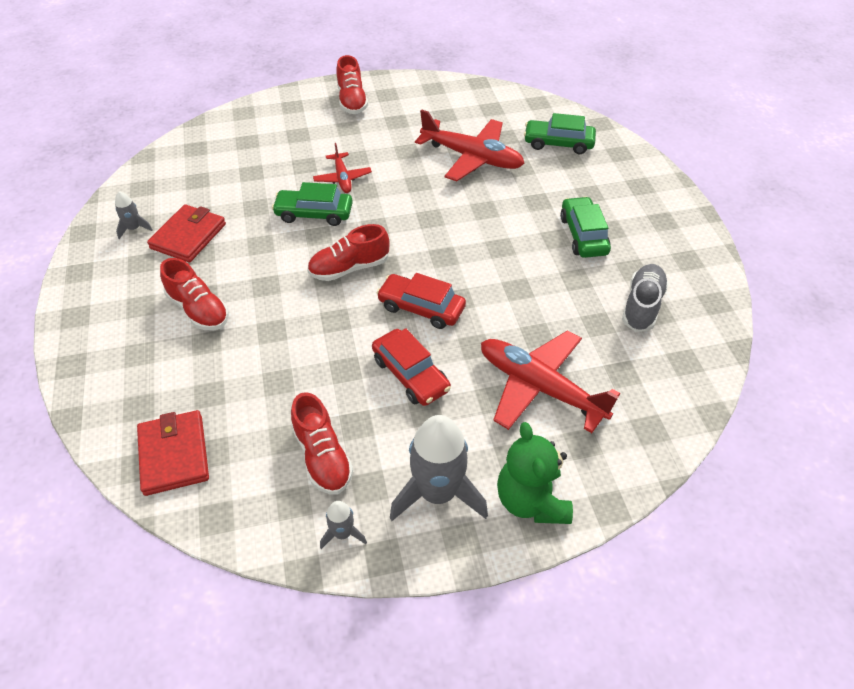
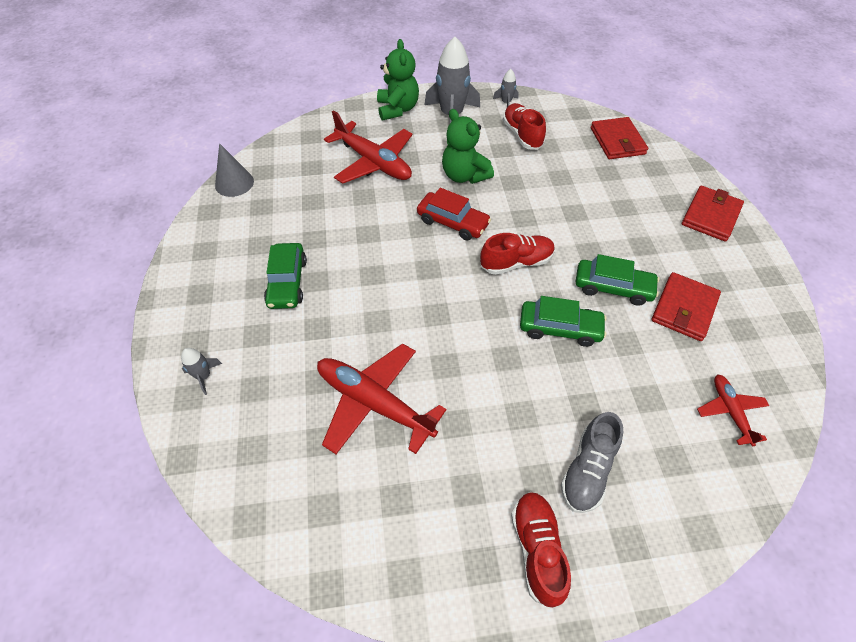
camera: 175 degrees left, 5 degrees up
(102, 337) = (711, 216): none -> red wallet
(134, 229) = (746, 322): grey rocket -> grey rocket (204, 376)
(198, 310) = (641, 233): red shoe -> none
(342, 178) = (534, 379): red plane -> red plane (730, 411)
(410, 374) = (464, 175): red car -> green teddy bear
(558, 143) = (256, 421): green car -> green car (613, 287)
(642, 306) = (270, 212): grey shoe -> grey shoe (587, 470)
(710, 342) = (234, 183): none -> grey cone

